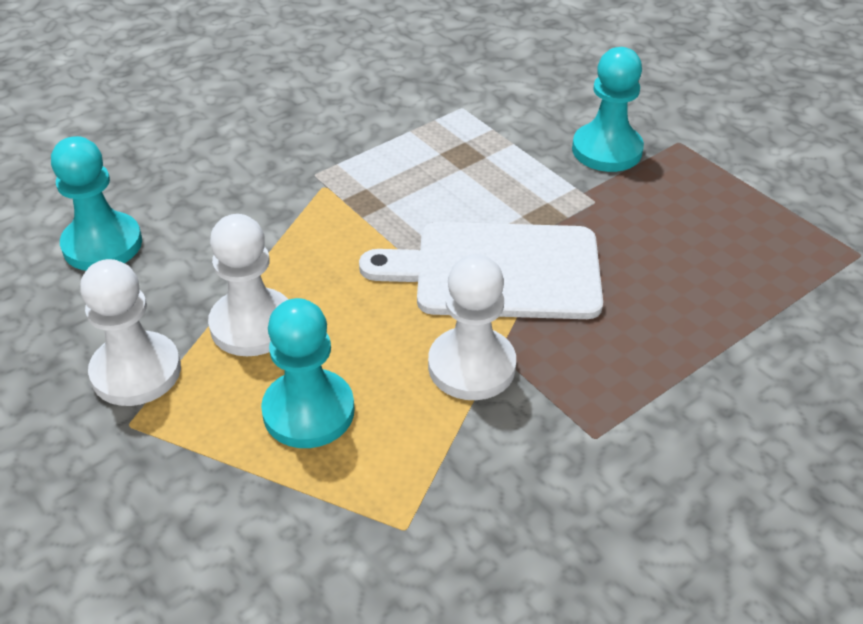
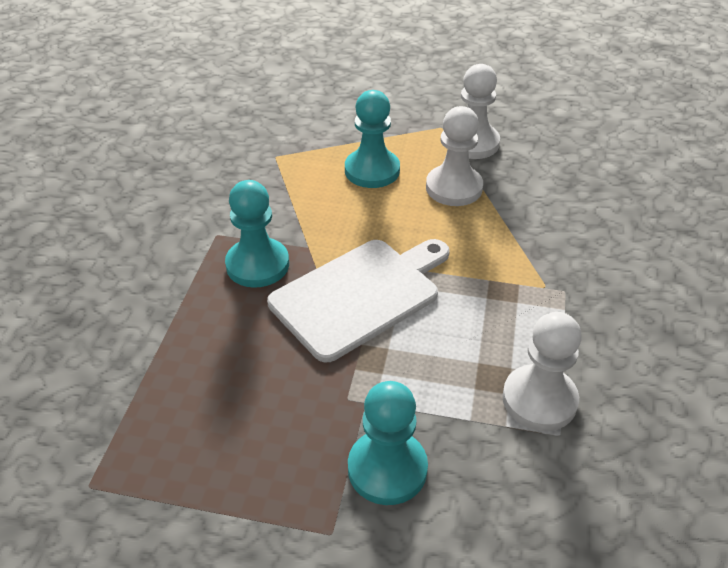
camera: 140 degrees right, 0 degrees up
(102, 244) = (594, 178): turquoise pawn -> turquoise pawn (257, 265)
(471, 366) = (315, 232): white pawn -> white pawn (539, 400)

